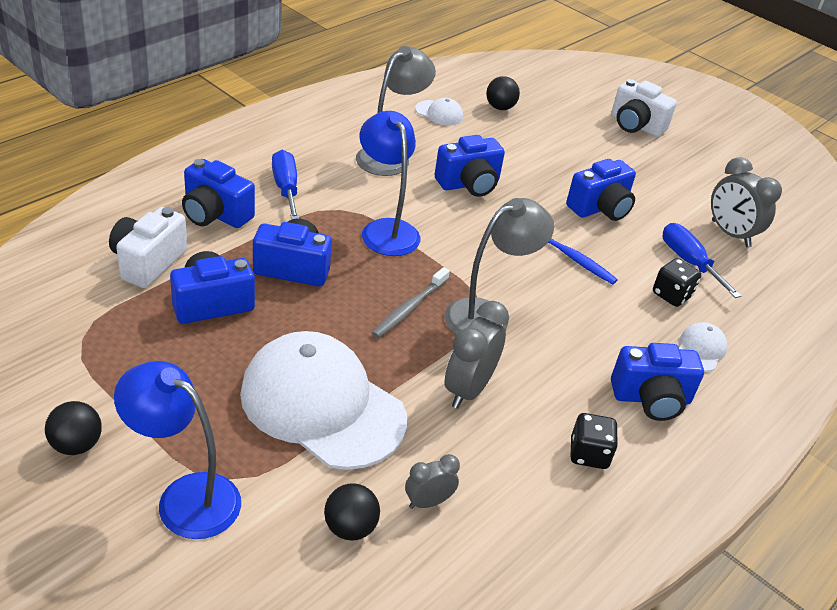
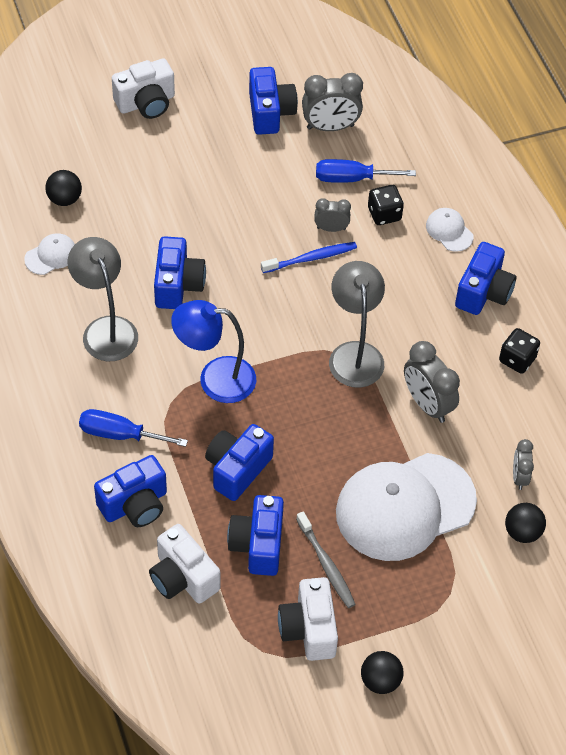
camera: 60 degrees left, 15 degrees up
(123, 367) = (309, 629): none -> white camera
(185, 497) = (457, 623): blue lamp -> none
(409, 308) = (323, 404): grey toothbrush -> grey toothbrush (326, 564)
(600, 208) = (256, 202): blue camera -> blue camera (270, 112)
(618, 262) = (331, 228): none -> grey clock

